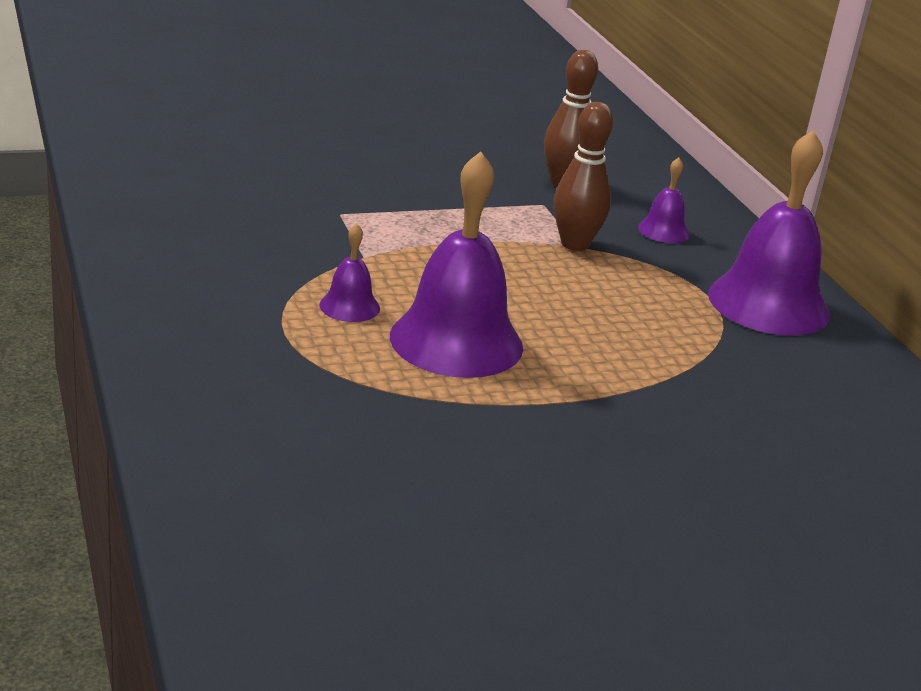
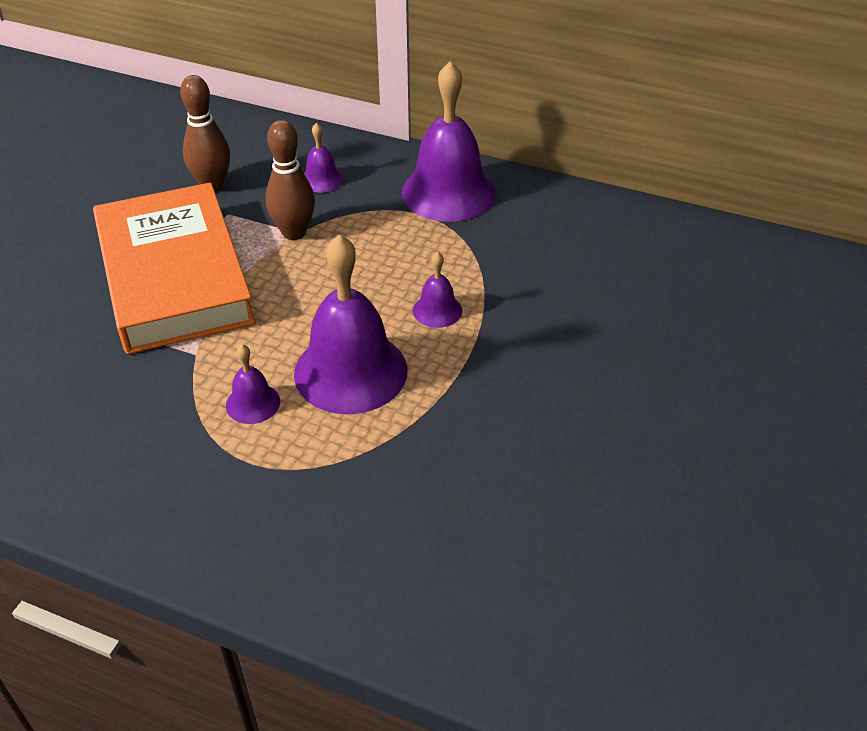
camera: 45 degrees left, 15 degrees up
(432, 211) = (174, 277): none -> orange book
(603, 359) = (437, 310): none -> purple bell

